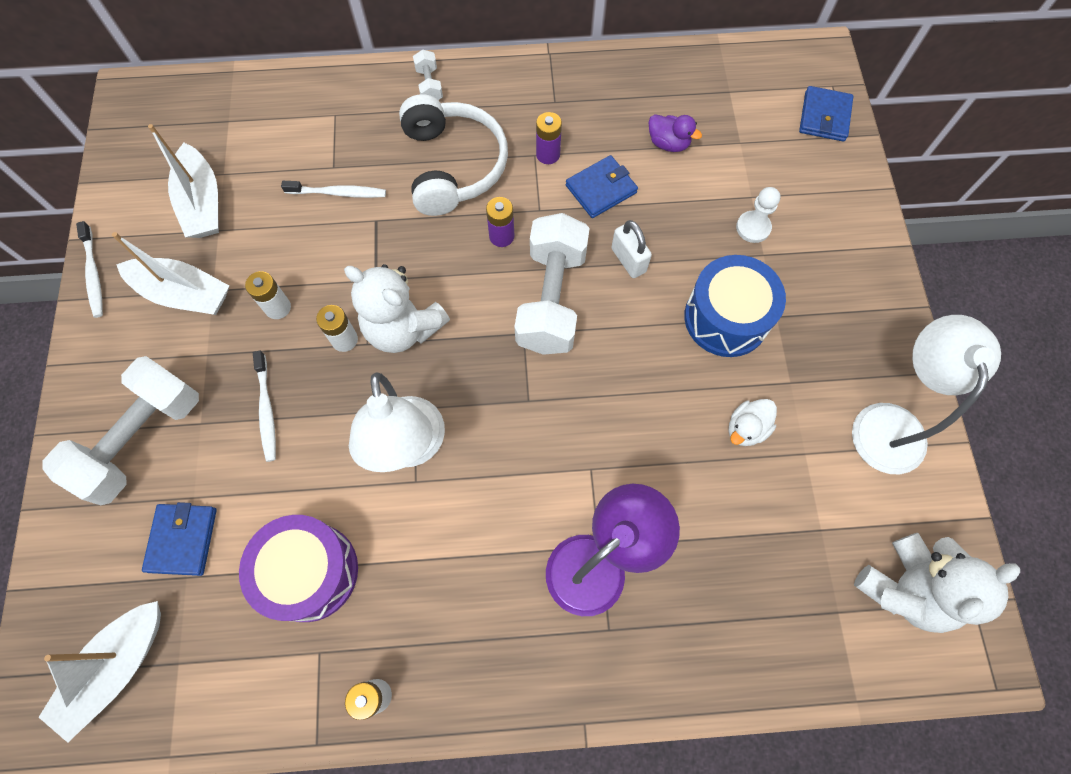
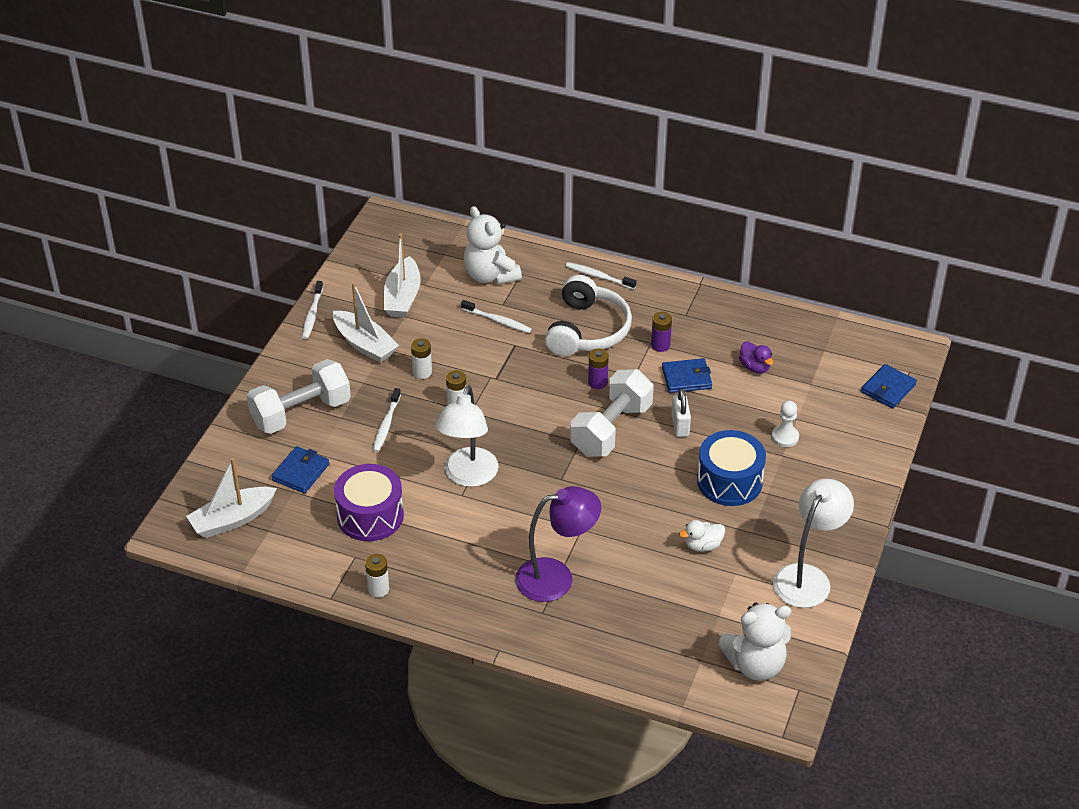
camera: 25 degrees right, 25 degrees down
(403, 328) = (499, 411): white teddy bear -> white teddy bear (490, 275)
(429, 85) = (598, 276): white dumbbell -> white toothbrush

